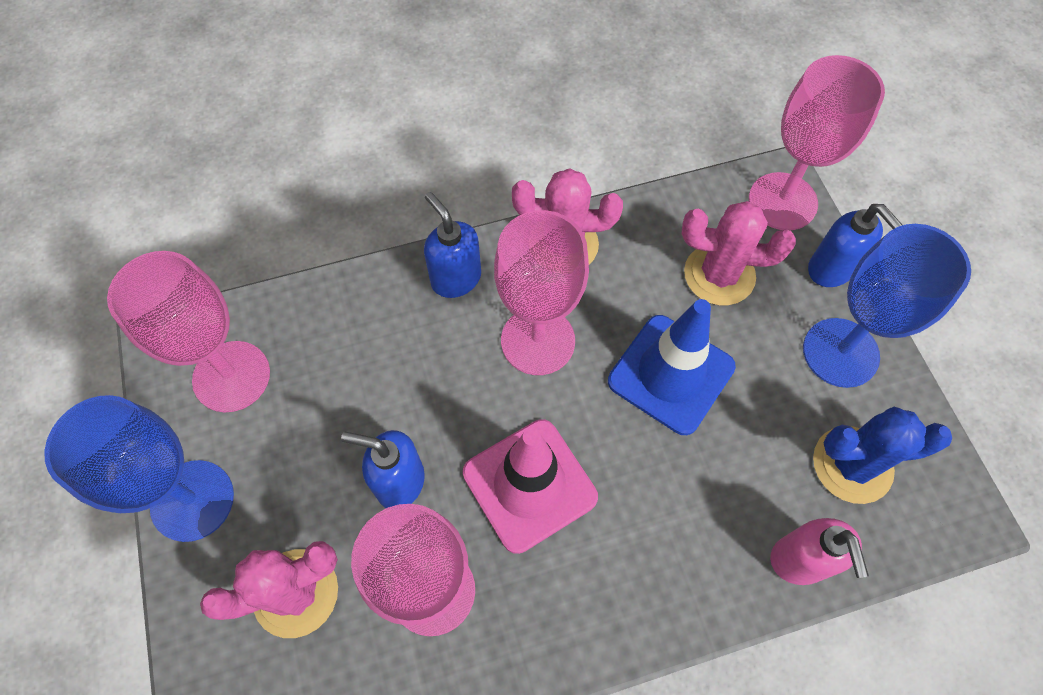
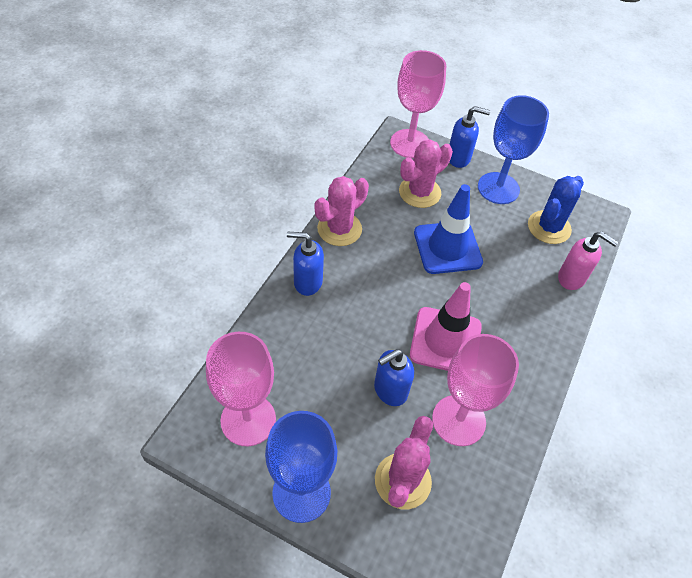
camera: 50 degrees left, 10 degrees down
(538, 341) = (377, 279): pink goblet -> none

